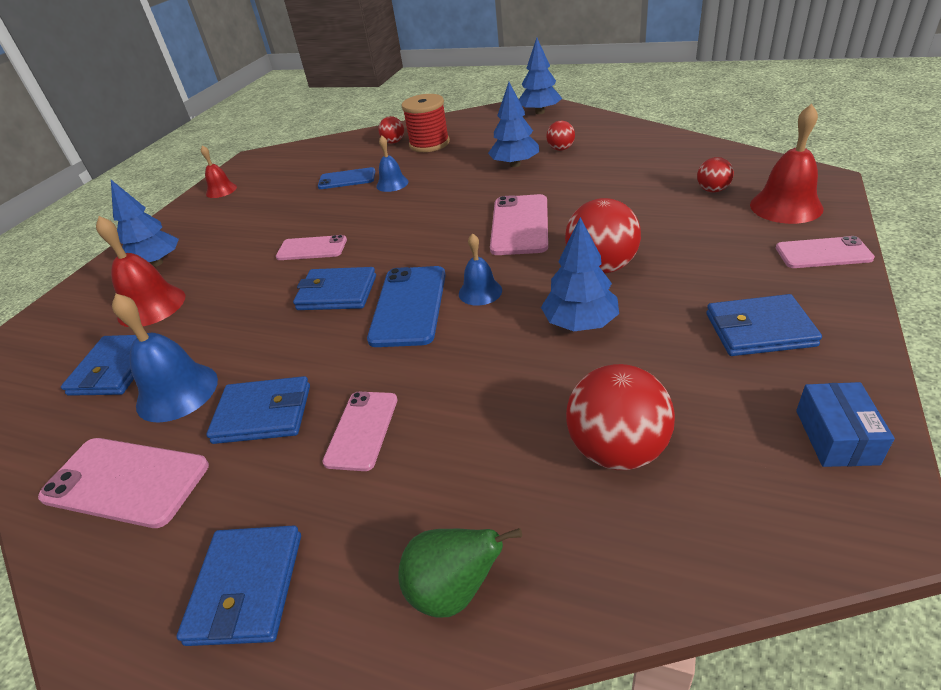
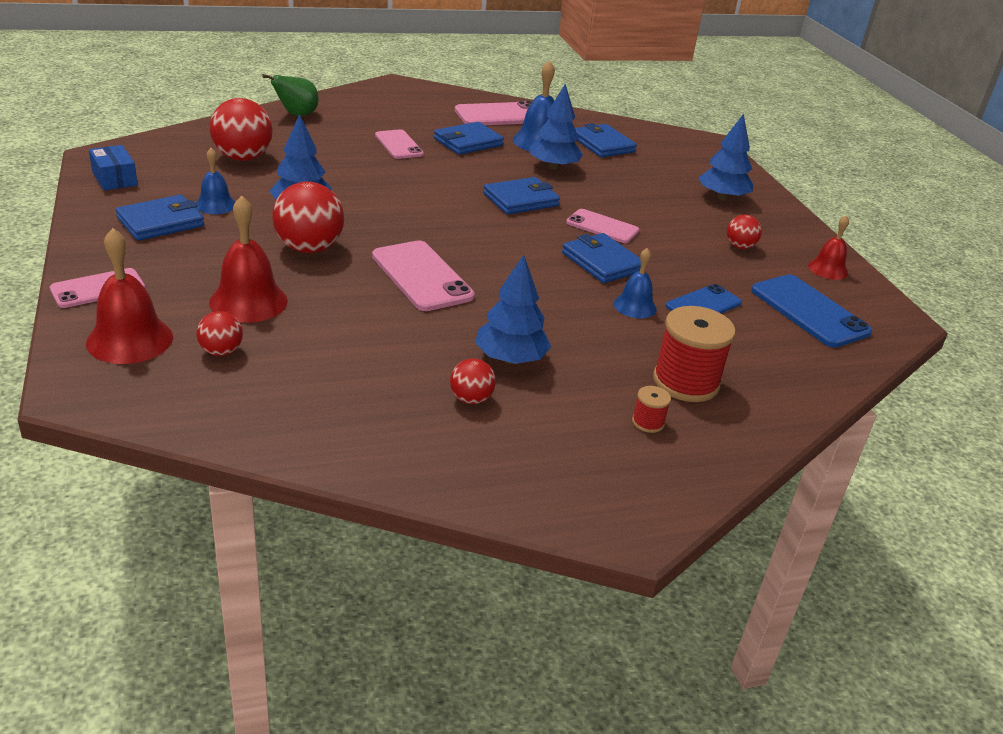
camera: 135 degrees right, 5 degrees down
(151, 306) = (655, 173): red bell -> red bell (248, 301)
(246, 587) = (389, 104): blue wallet -> blue wallet (602, 262)
(312, 249) = (602, 227): pink phone -> pink phone turned 60 degrees clockwise
(393, 142) = (747, 378): red ball -> red ball (740, 246)
(409, 306) = (448, 200): blue phone -> blue phone (809, 311)
(476, 131) = (648, 422): none -> red spool
(480, 292) = (401, 216): blue bell -> blue bell (215, 205)
(540, 112) = (592, 495): blue tree -> blue tree (553, 167)

